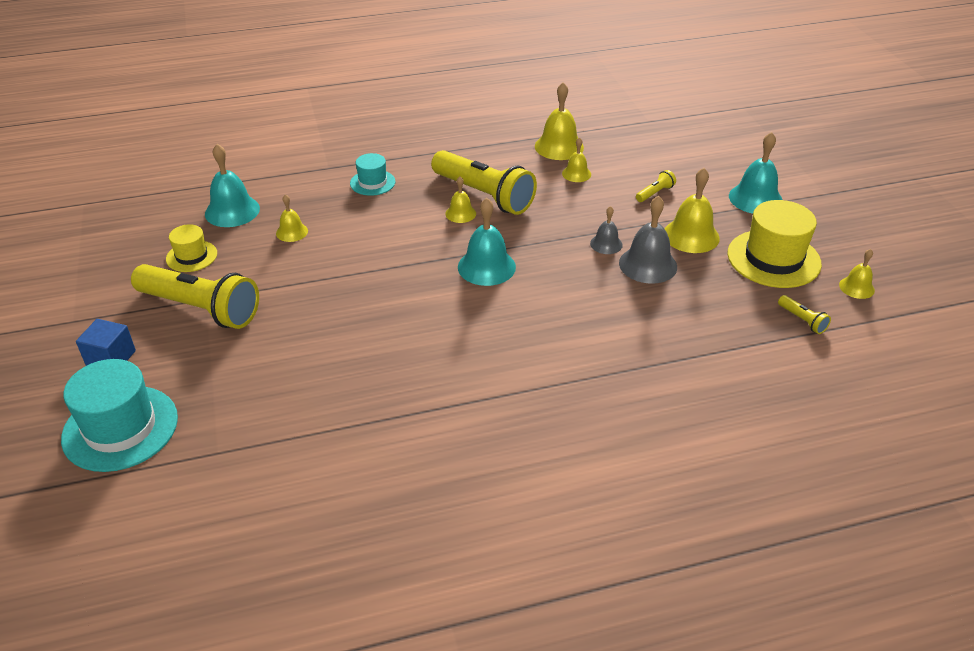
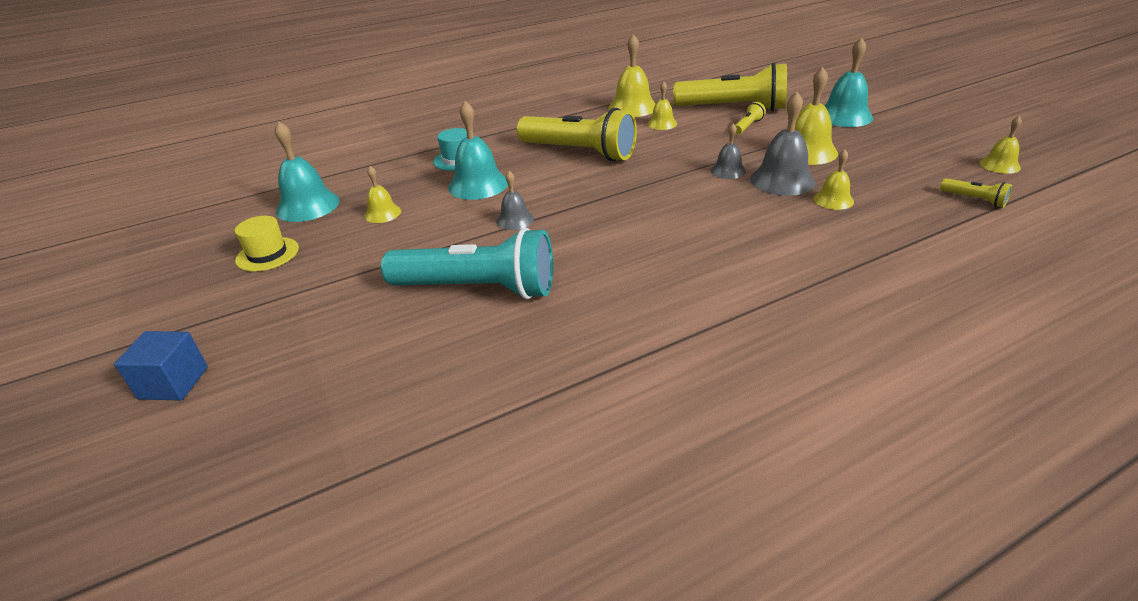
camera: 10 degrees left, 5 degrees down
(120, 428) = (195, 472): turquoise hat -> none
(201, 309) = (289, 305): yellow flashlight -> yellow flashlight (733, 108)
(346, 324) = (478, 289): none -> turquoise flashlight
(398, 261) = (515, 220): none -> grey bell
(460, 213) = (563, 170): yellow bell -> yellow bell (833, 200)
(486, 267) = (615, 209): turquoise bell -> turquoise bell (478, 185)
(773, 259) = (900, 156): yellow hat -> none

